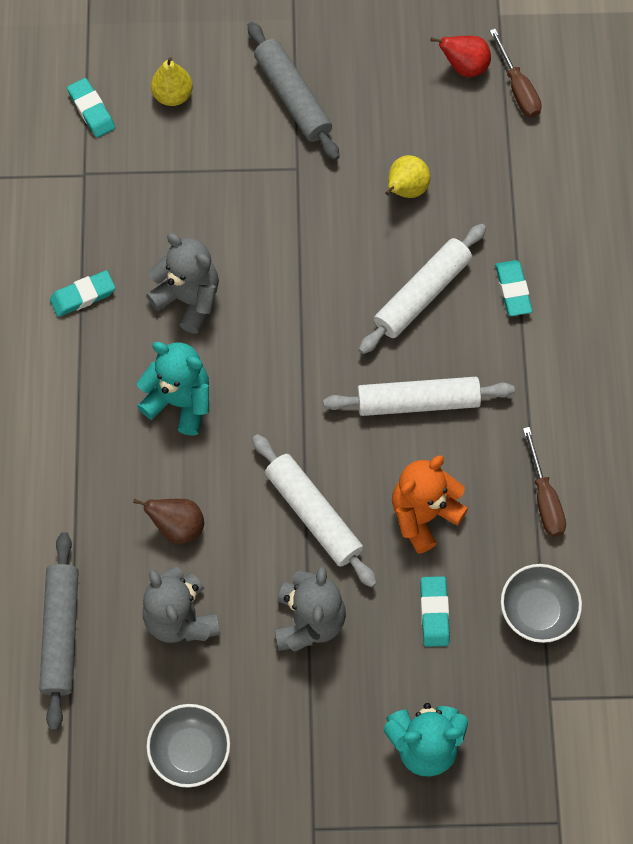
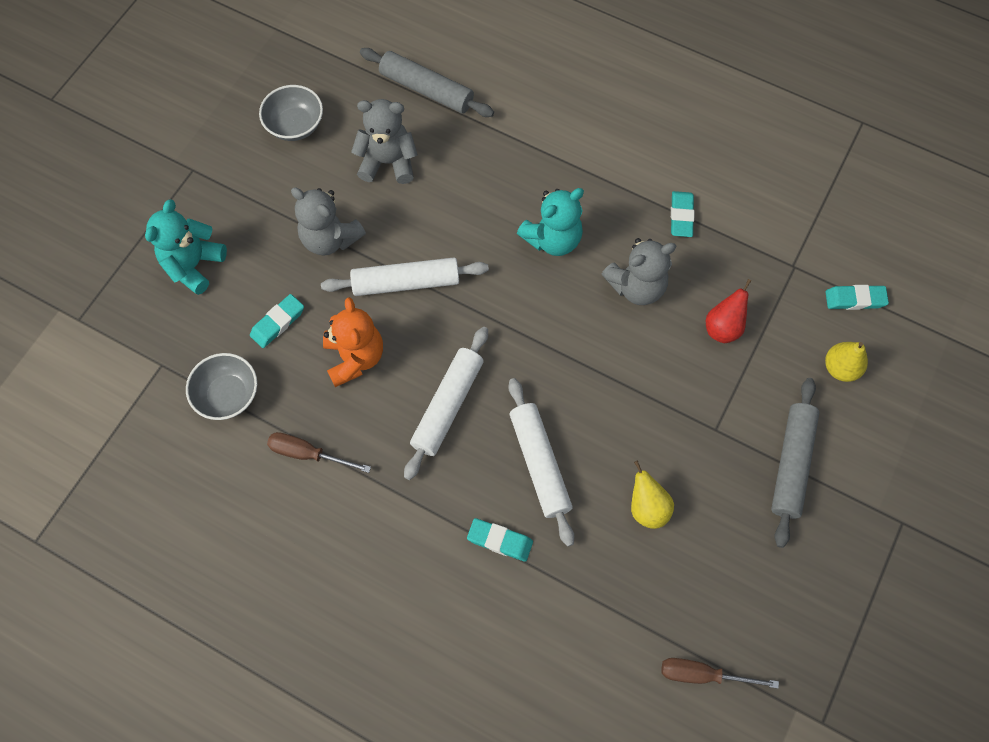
camera: 120 degrees right, 0 degrees up
(178, 526) = (455, 191): brown pear -> none
(292, 97) = (791, 464): grey rolling pin -> grey rolling pin turned 75 degrees counterclockwise
(434, 613) = (278, 323): turquoise eraser -> turquoise eraser turned 75 degrees counterclockwise
(464, 67) = (751, 637): red pear -> red pear (723, 327)

